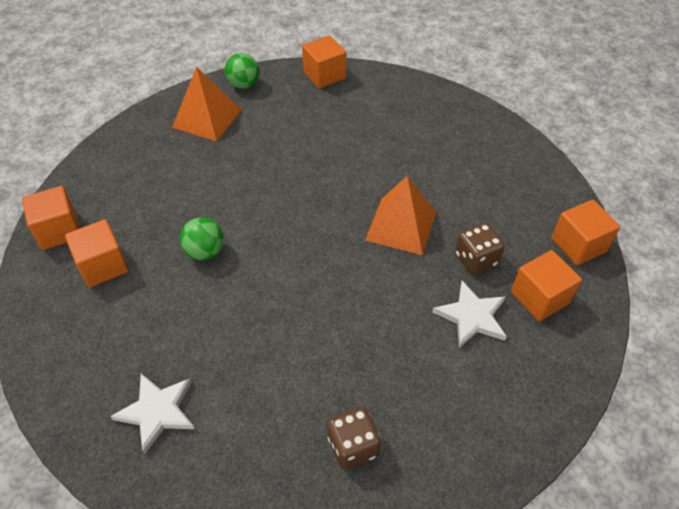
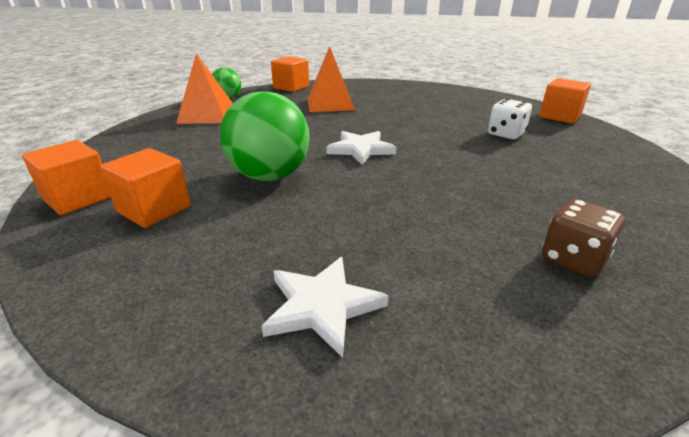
camera: 25 degrees left, 20 degrees down
(205, 251) = (270, 176): green ball -> green ball, size x1.78
(401, 226) = (430, 131): orange pyramid -> orange pyramid (330, 104)
(472, 316) = (545, 158): white star -> white star (361, 149)
(476, 259) = (506, 134): brown dice -> white dice
(539, 297) = (574, 140): orange cube -> none

